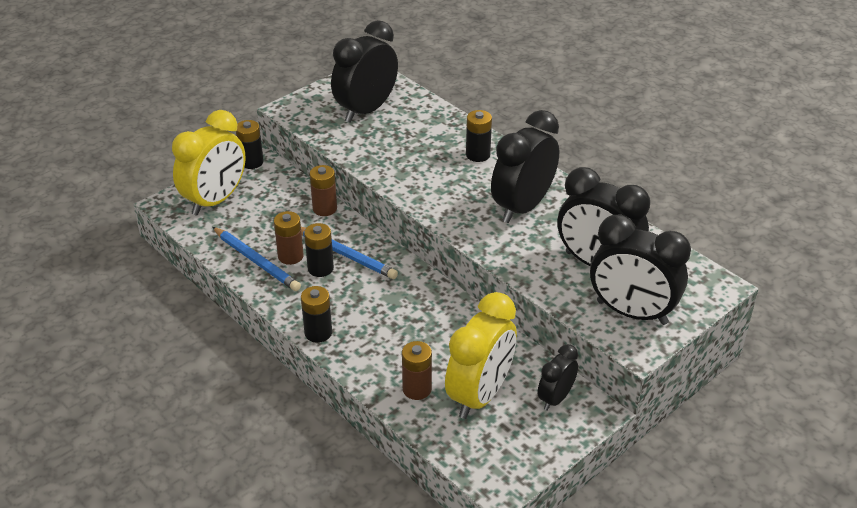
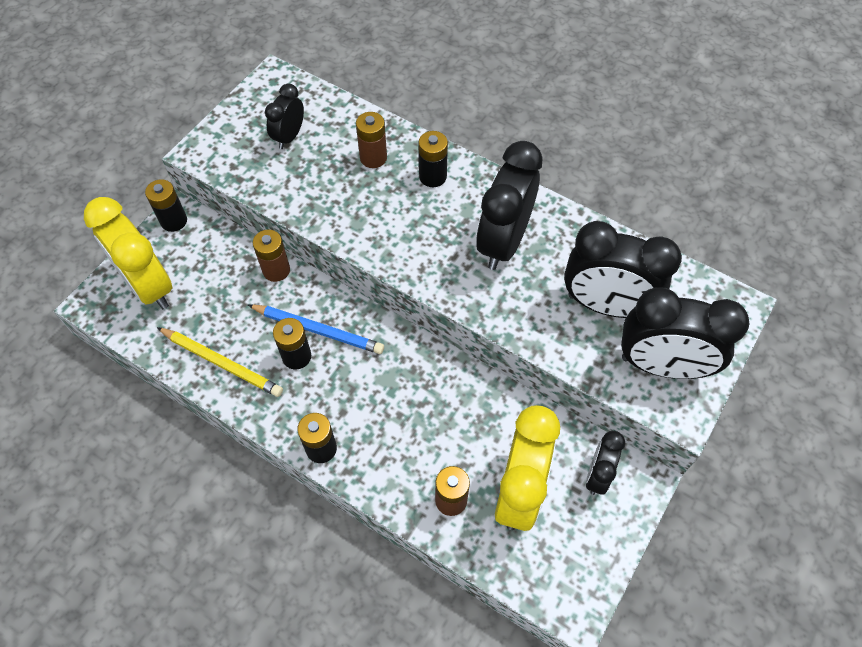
camera: 15 degrees left, 20 degrees up
(215, 201) = (149, 286): yellow clock -> yellow clock turned 120 degrees clockwise
(256, 261) = (221, 363): blue pencil -> yellow pencil
(290, 256) = (258, 347): brown battery -> brown battery (373, 158)
(366, 110) = (289, 137): black clock -> black clock, size x0.54

